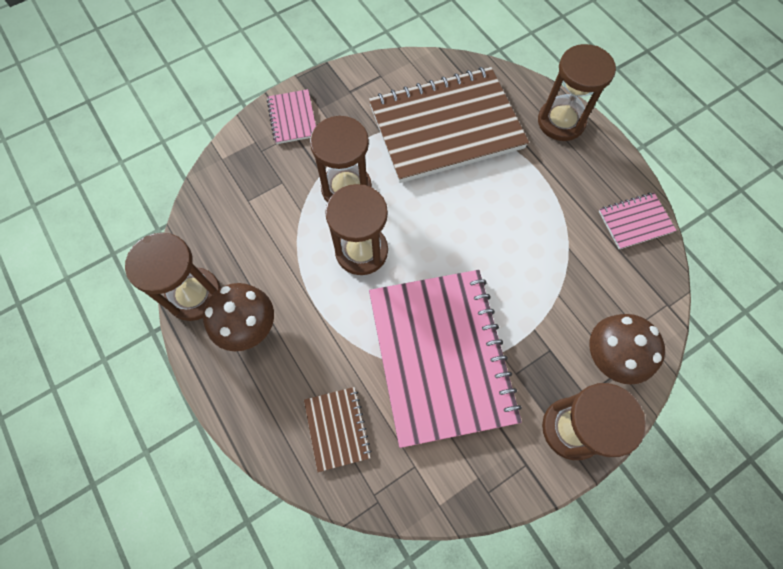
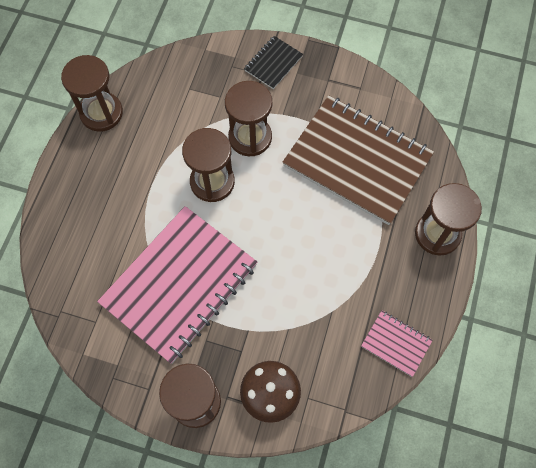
camera: 50 degrees right, 0 degrees up
(248, 326) = (106, 158): brown mushroom -> none
(292, 118) = (273, 63): pink notebook -> black notebook
(337, 428) = (84, 259): brown notebook -> none

